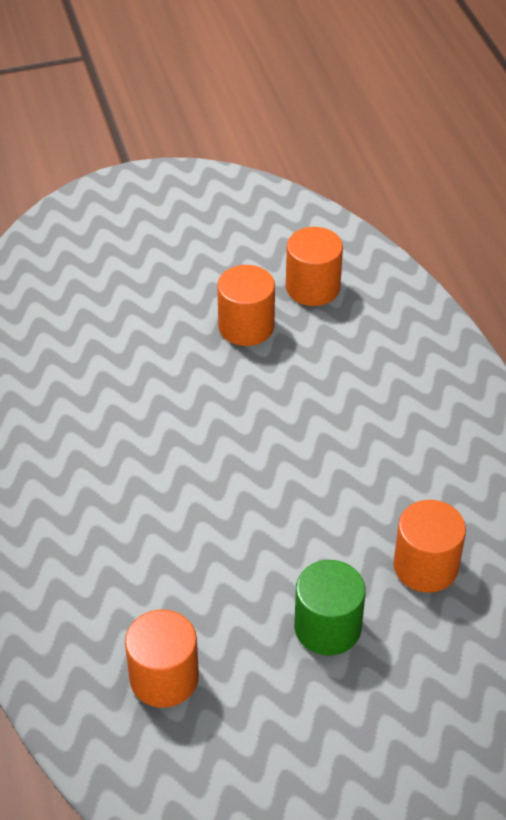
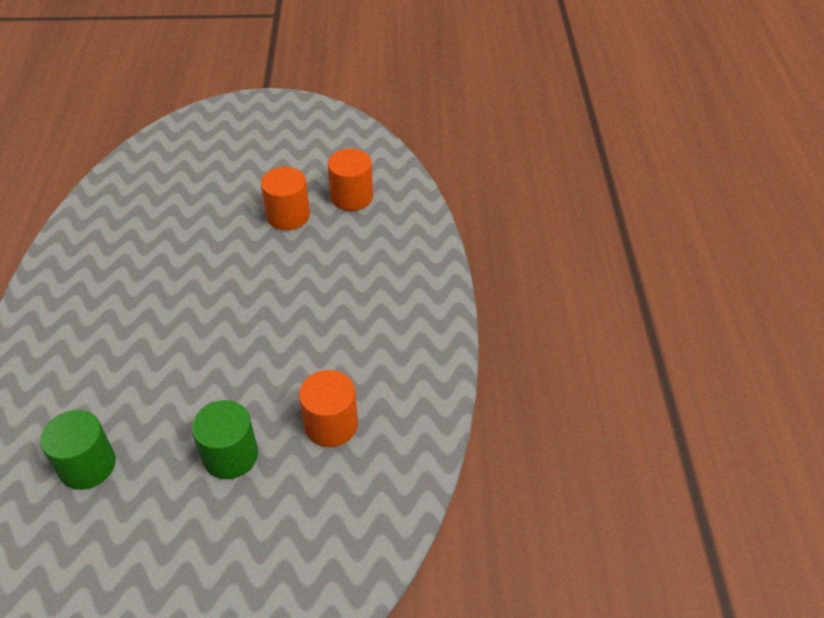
camera: 15 degrees right, 0 degrees up
(164, 678) = (87, 465): orange cylinder -> green cylinder

